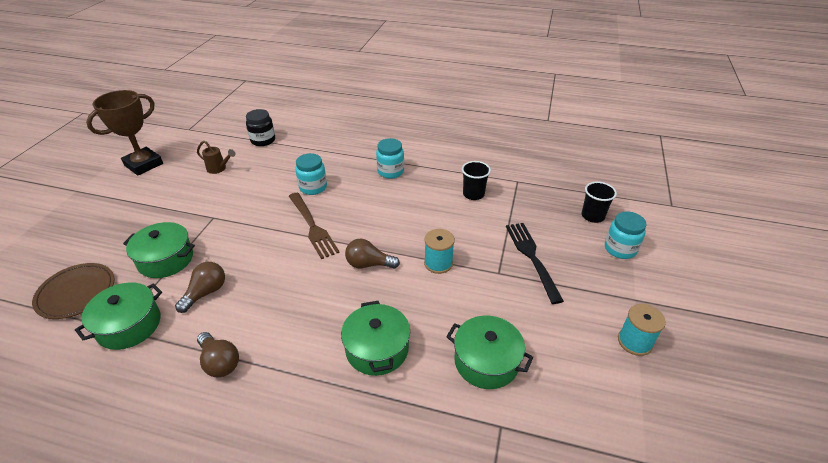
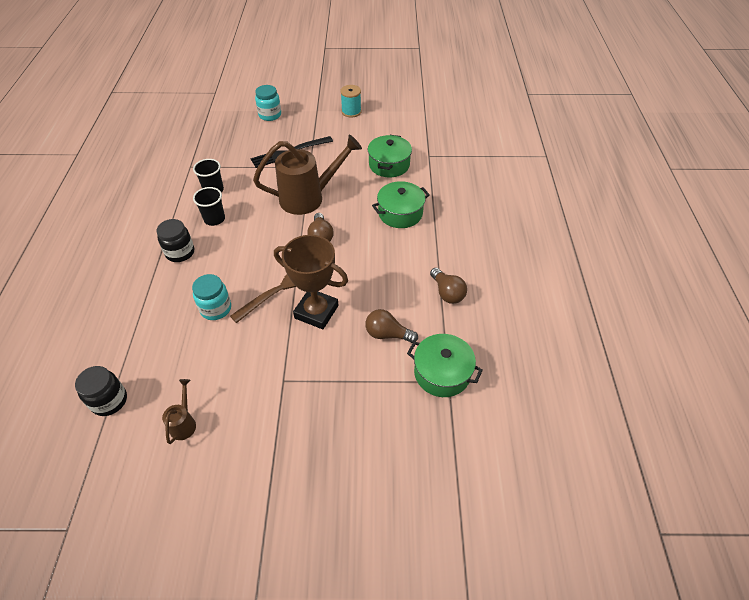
camera: 105 degrees left, 10 degrees up
(76, 293) = (426, 446): brown plate -> none
(143, 164) = (178, 536): brown trophy -> brown trophy (316, 312)
(166, 259) = (357, 390): green pot -> none
(219, 362) = (447, 293): brown light bulb -> brown light bulb turned 120 degrees clockwise
(390, 171) = (180, 252): turquoise jar -> black jar
(438, 263) = (308, 198): turquoise spool -> brown watering can
(592, 216) = (234, 126): black cup -> black cup (214, 219)

